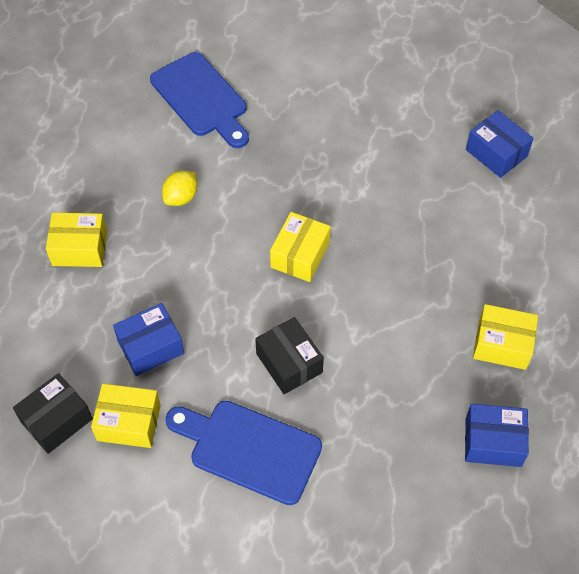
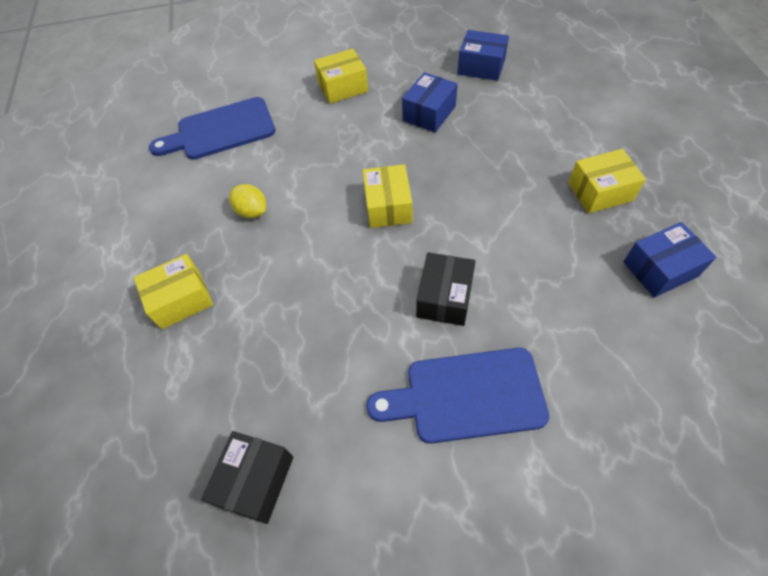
camera: 25 degrees left, 0 degrees up
(129, 422) = (333, 438): yellow box -> yellow box (342, 87)
(151, 347) = (307, 352): blue box -> blue box (429, 113)
(181, 197) = (252, 211): yellow lemon -> yellow lemon turned 60 degrees counterclockwise
(201, 98) = (220, 130): blue cutting board -> blue cutting board turned 135 degrees clockwise
(289, 363) = (444, 297): black box -> black box turned 75 degrees clockwise

